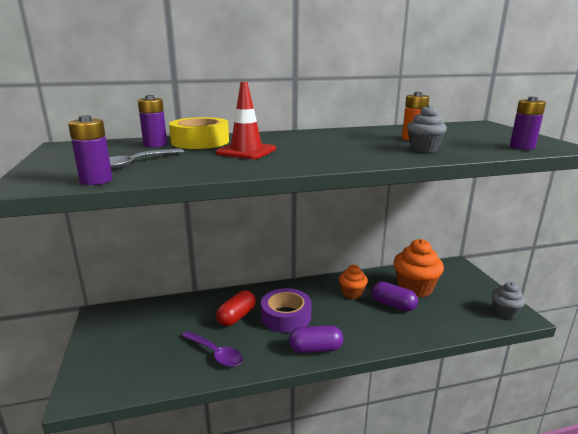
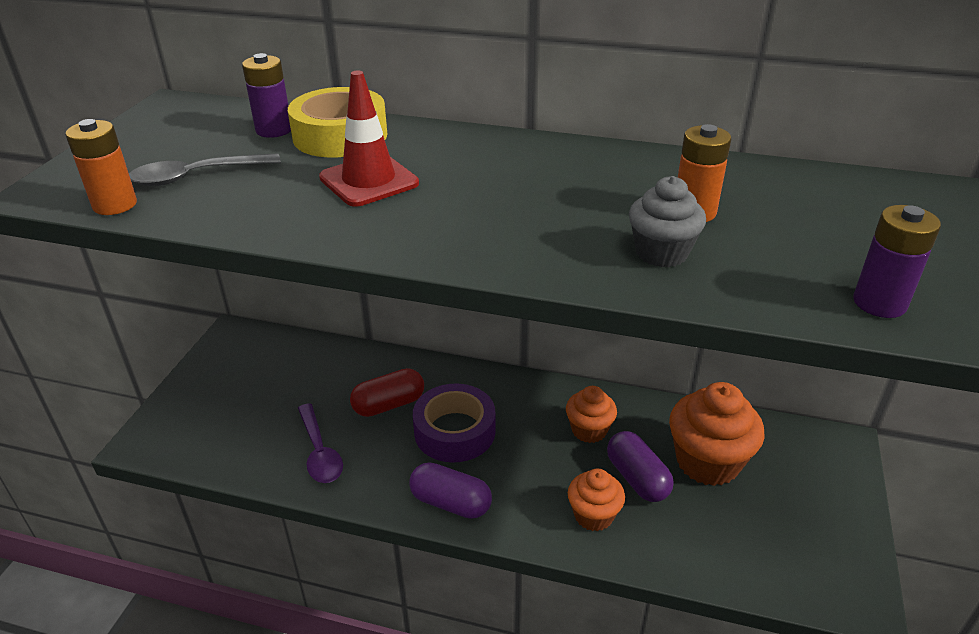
camera: 30 degrees right, 15 degrees up
(96, 180) = (115, 205): purple battery -> orange battery
(390, 327) = (593, 515): none -> orange cupcake
(504, 312) = (831, 577): grey cupcake -> none

